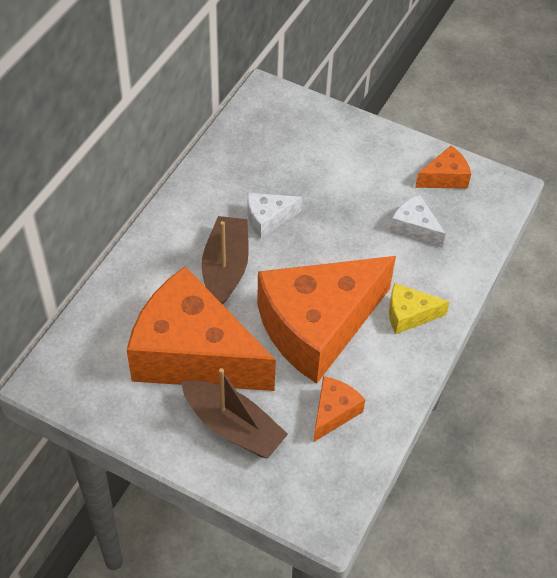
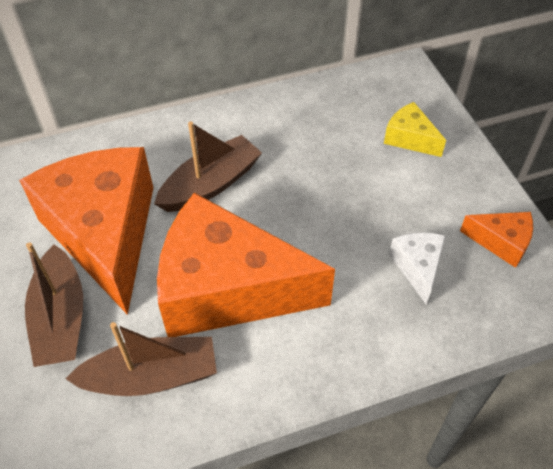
camera: 45 degrees right, 0 degrees up
(268, 219) = (291, 169): white cheese -> none
(333, 412) = (151, 377): orange cheese -> brown boat
(409, 315) = (322, 343): yellow cheese -> yellow cheese (410, 138)

